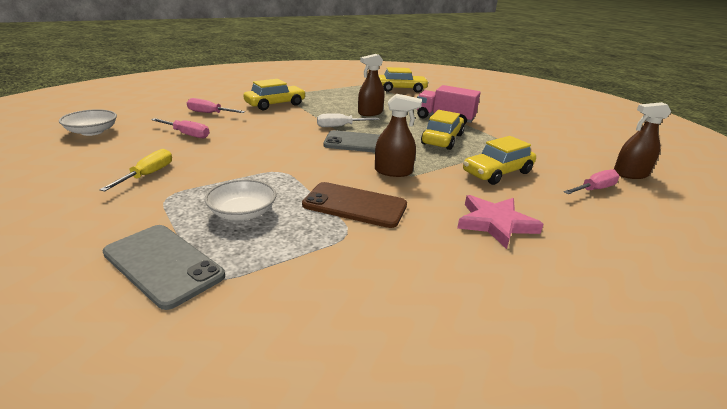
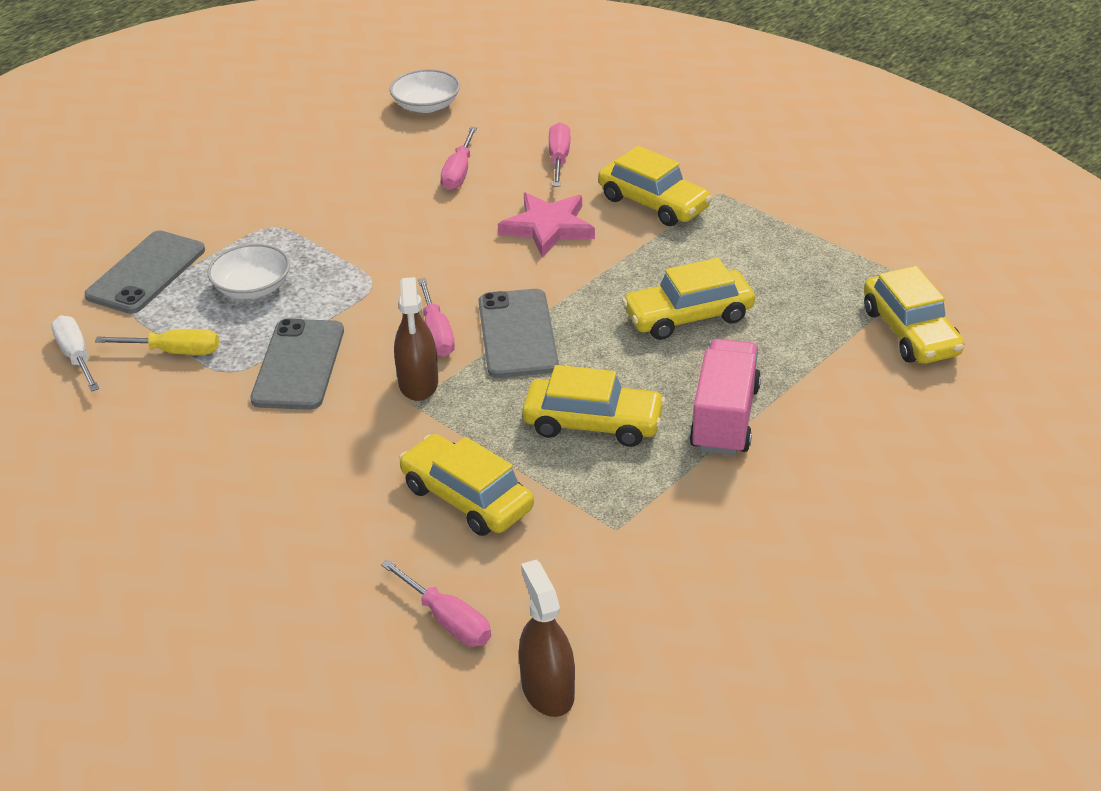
camera: 80 degrees right, 10 degrees up
(148, 175) = (319, 194): yellow screwdriver -> yellow screwdriver (174, 352)
(340, 126) = (585, 297): white screwdriver -> white screwdriver (76, 357)
(348, 161) = (436, 333): none -> pink screwdriver
(355, 205) = (298, 365): brown phone -> grey phone
(370, 113) = (688, 316): brown spray bottle -> yellow car
(495, 223) = (289, 495): pink star -> pink star (548, 228)

